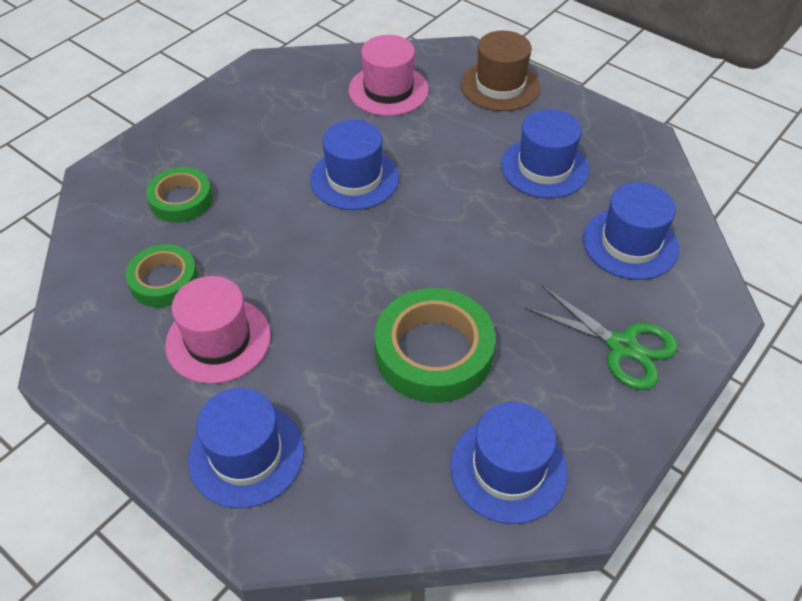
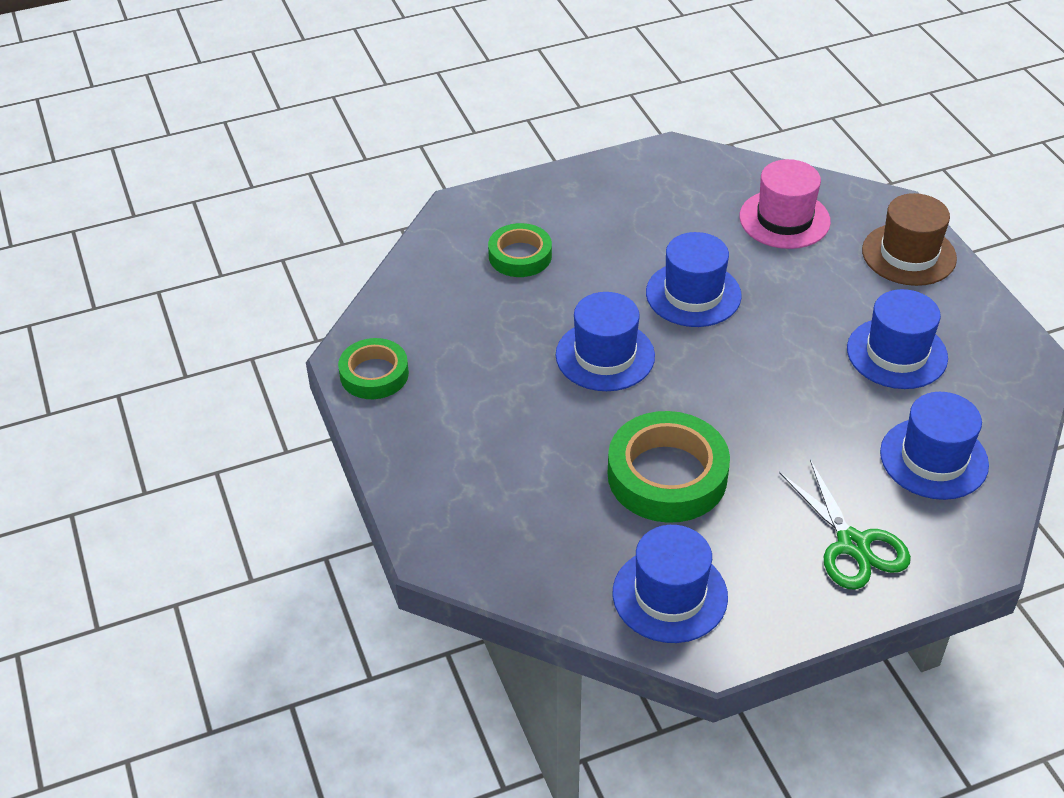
camera: 30 degrees right, 5 degrees down
(164, 280) = (466, 321): green tape -> green tape (374, 374)
(218, 340) = (484, 389): pink hat -> none
(246, 454) = (455, 488): blue hat -> blue hat (605, 356)

